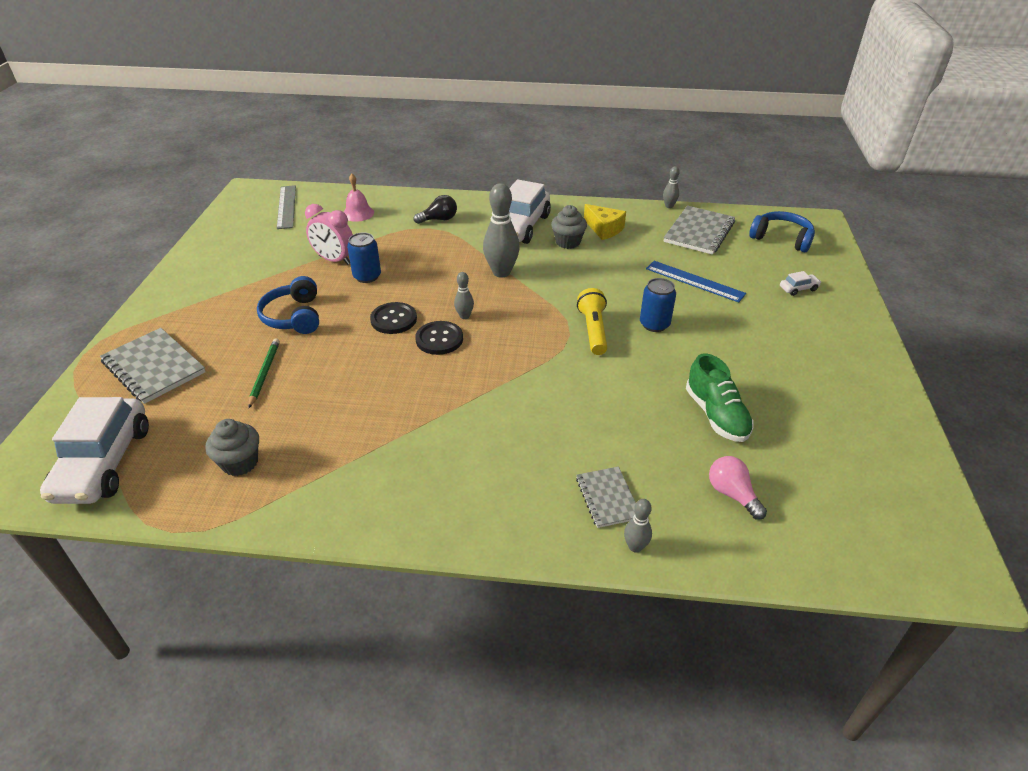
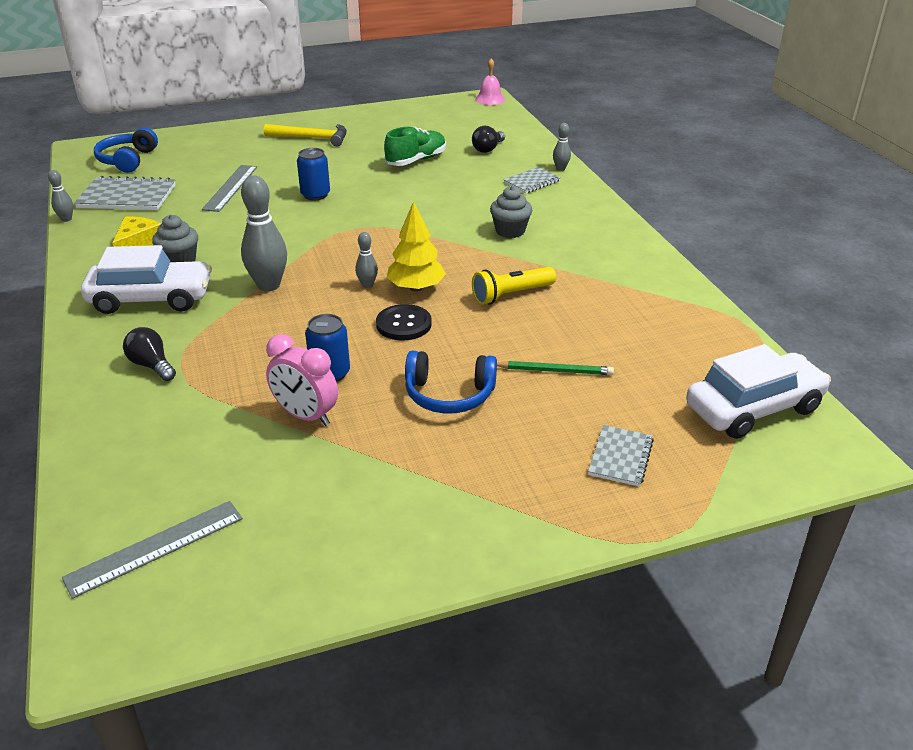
camera: 115 degrees left, 5 degrees down
(154, 367) = (620, 457): grey notebook -> grey notebook, size x0.59
(240, 463) = (665, 331): grey cupcake -> grey cupcake (510, 231)
(264, 373) = (555, 371): green pencil -> green pencil turned 150 degrees counterclockwise
(294, 316) = (449, 394): blue headphones -> blue headphones turned 45 degrees clockwise
(334, 260) = (306, 416): pink clock -> pink clock turned 120 degrees clockwise
(358, 213) = (156, 449): pink bell -> pink bell (490, 99)
(439, 339) = (416, 288): black button -> yellow tree
(593, 330) = (344, 218): yellow flashlight -> yellow flashlight (511, 295)
(694, 281) = (230, 188): blue ruler -> grey ruler
(732, 494) = (488, 149): pink light bulb -> black light bulb
(798, 289) = (220, 148): white car -> none
(811, 352) = (312, 138): none -> yellow hammer

